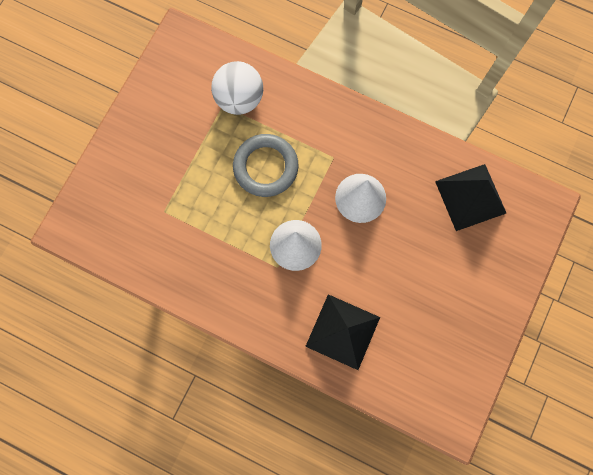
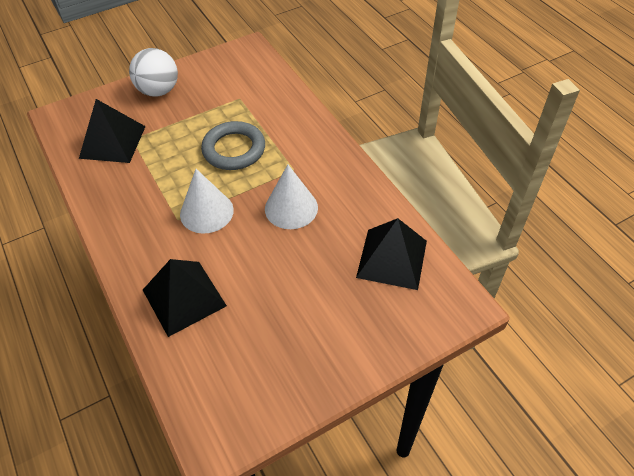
camera: 35 degrees right, 25 degrees down
(149, 225) = (112, 142): none -> black pyramid
(239, 99) = (255, 100): white ball -> white ball (158, 91)

